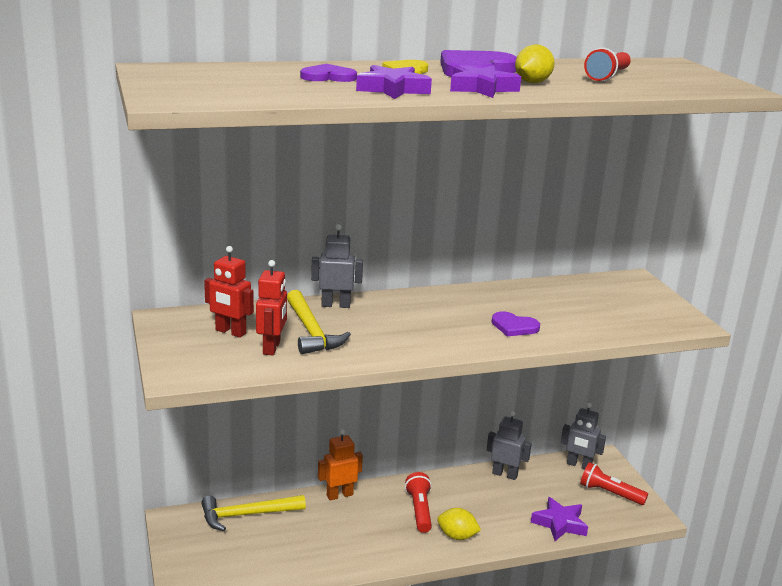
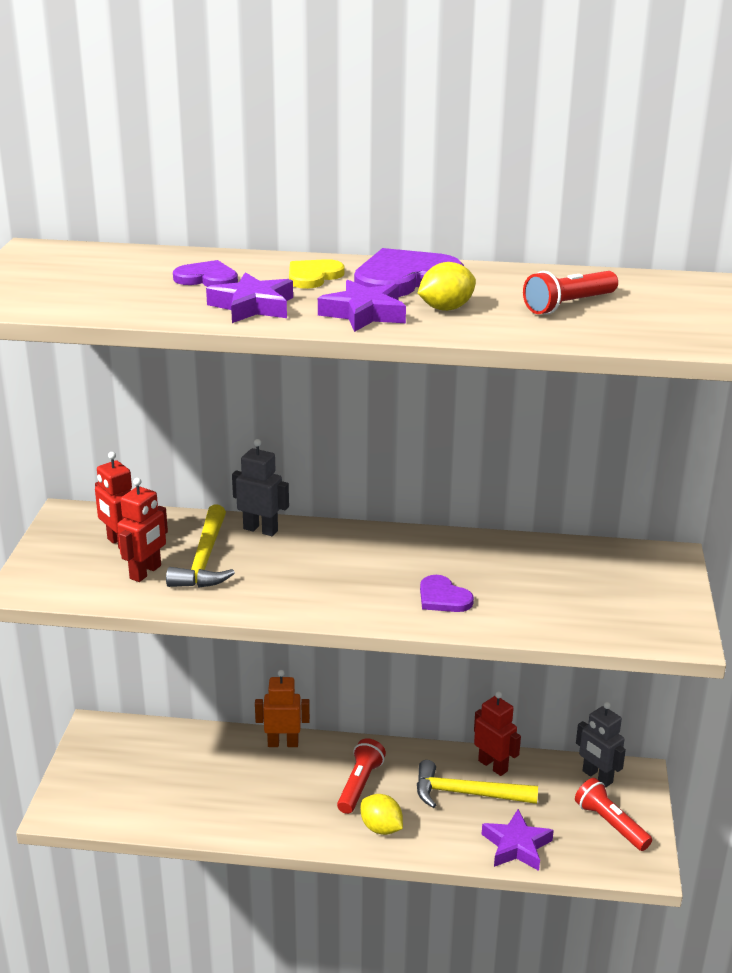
camera: 25 degrees right, 5 degrees up
(246, 515) = (170, 741): yellow hammer -> yellow hammer (466, 793)
(505, 474) = (493, 765): grey robot -> red robot

